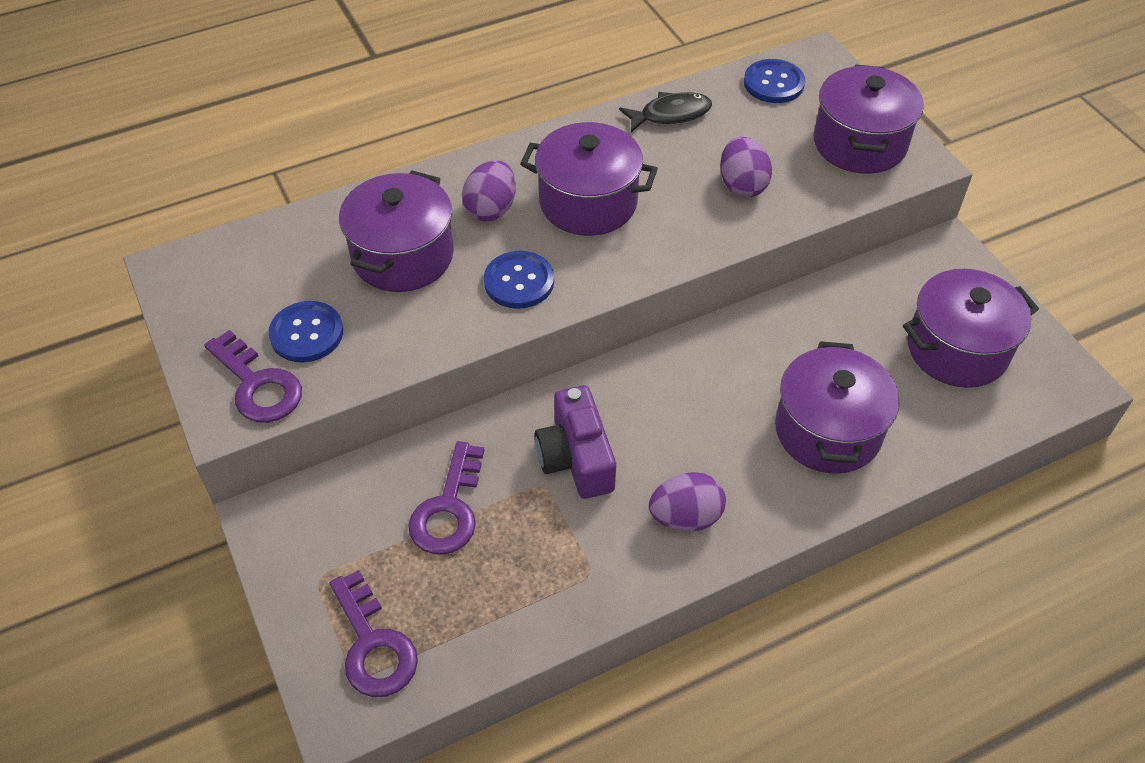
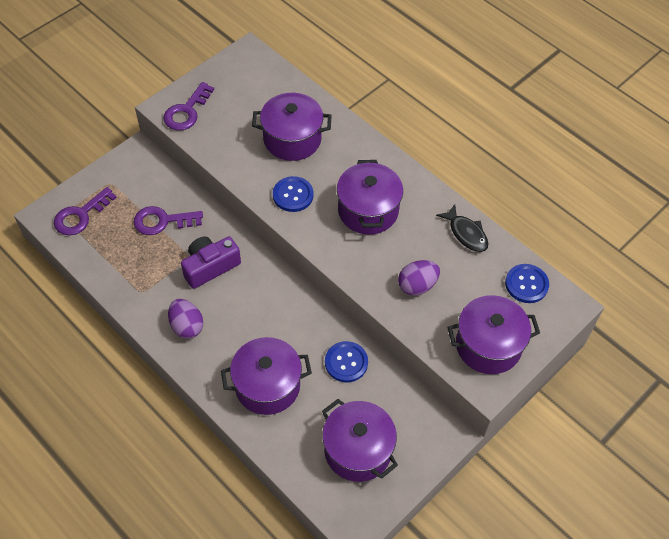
camera: 70 degrees right, 5 degrees up
(306, 333) = (225, 118): blue button -> blue button (346, 362)
(491, 209) = (343, 167): purple egg -> none

